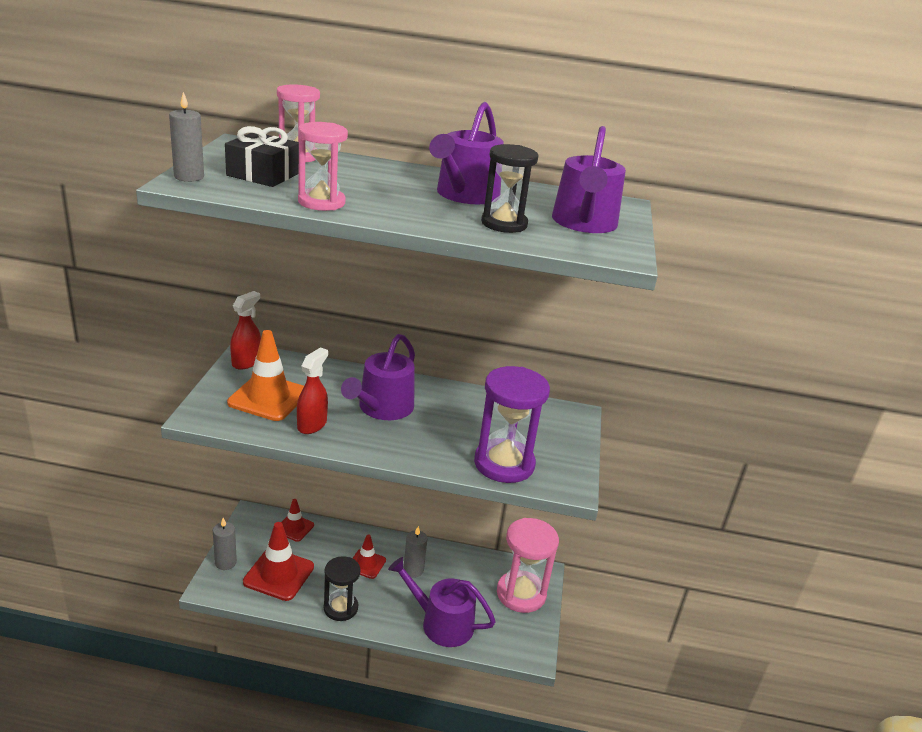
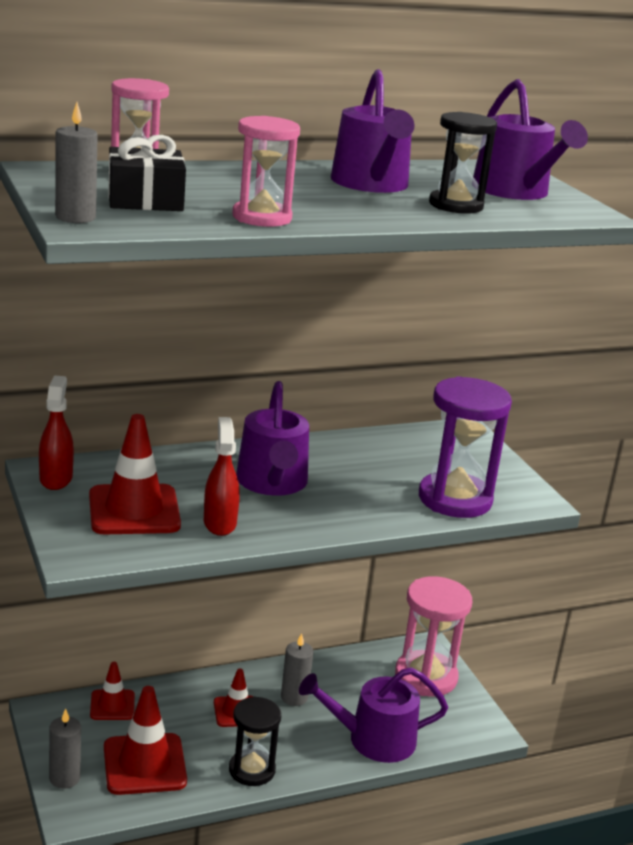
camera: 30 degrees left, 5 degrees down
(268, 398) = (134, 510): orange traffic cone -> red traffic cone

